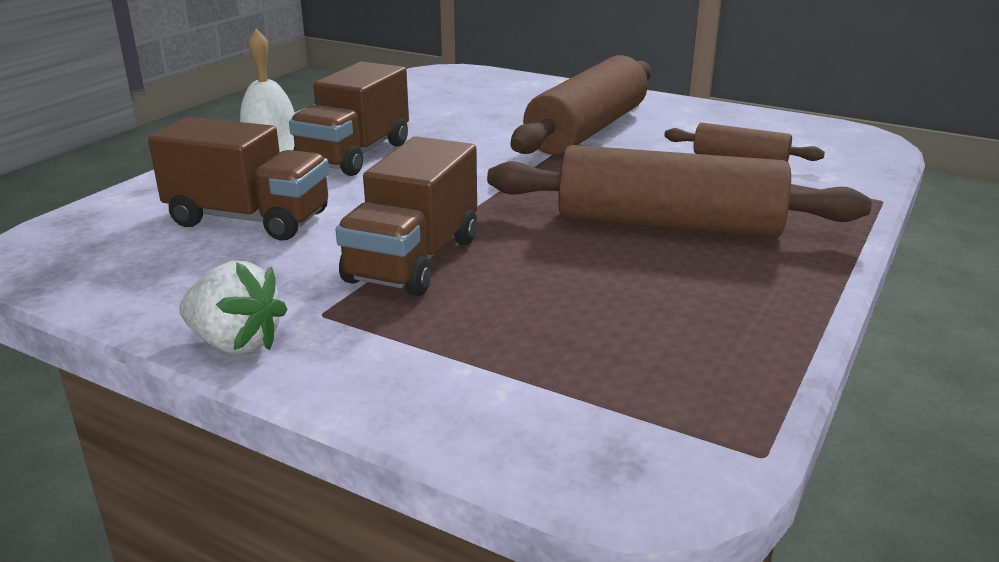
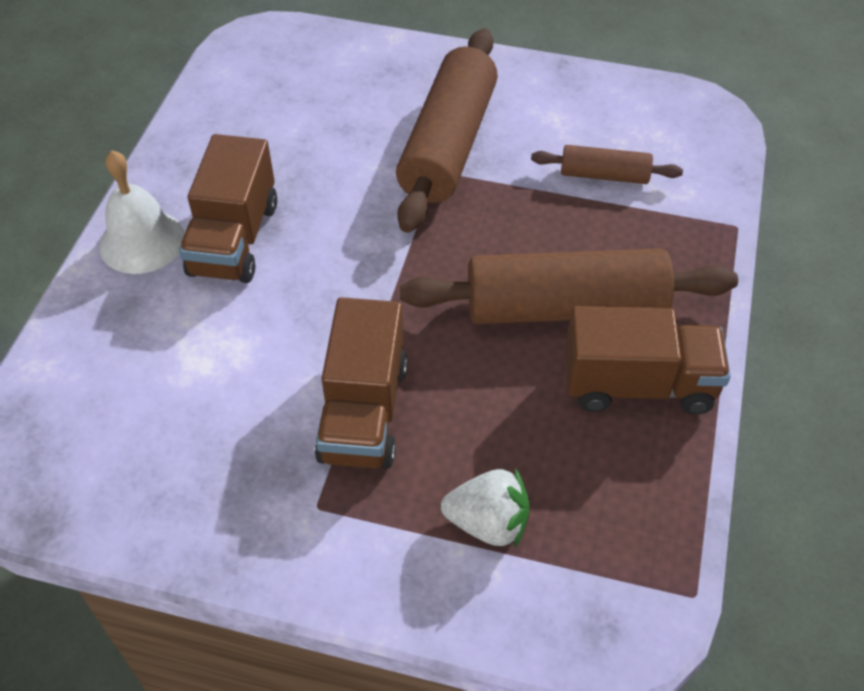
camera: 15 degrees left, 25 degrees up
(235, 343) = (265, 564): white strawberry -> white strawberry (488, 523)
(249, 219) = (185, 378): brown truck -> brown truck (638, 384)

